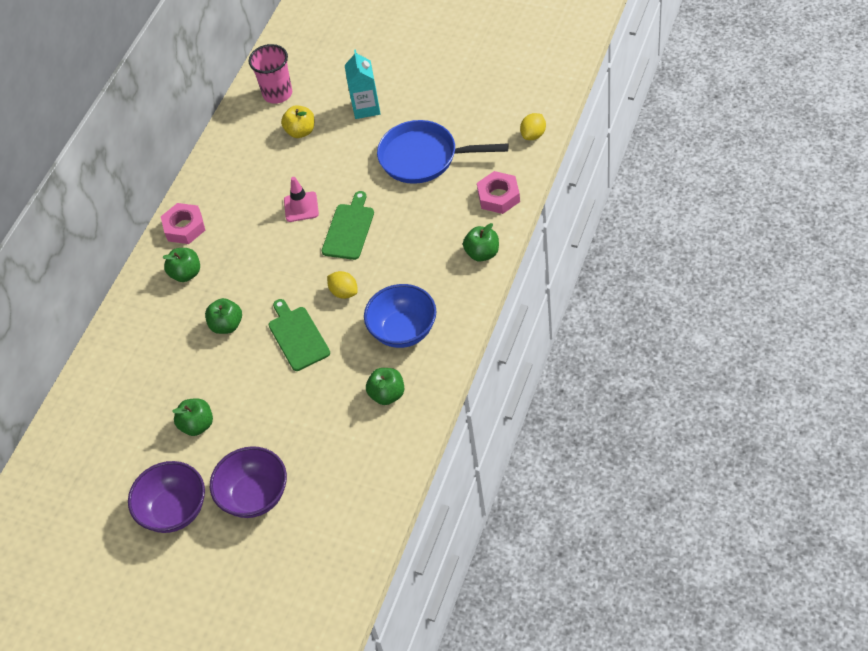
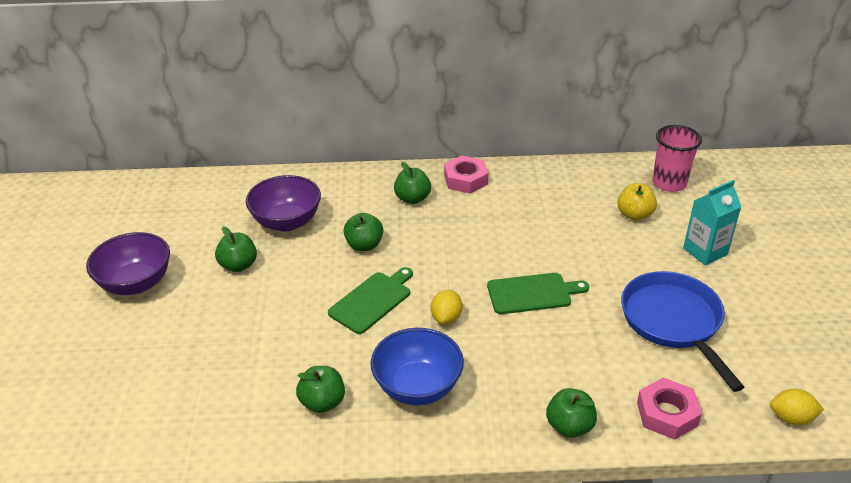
camera: 60 degrees right, 15 degrees down
(254, 496) = (162, 335): purple bowl -> purple bowl (287, 222)
(301, 207) = (538, 247): pink traffic cone -> none

